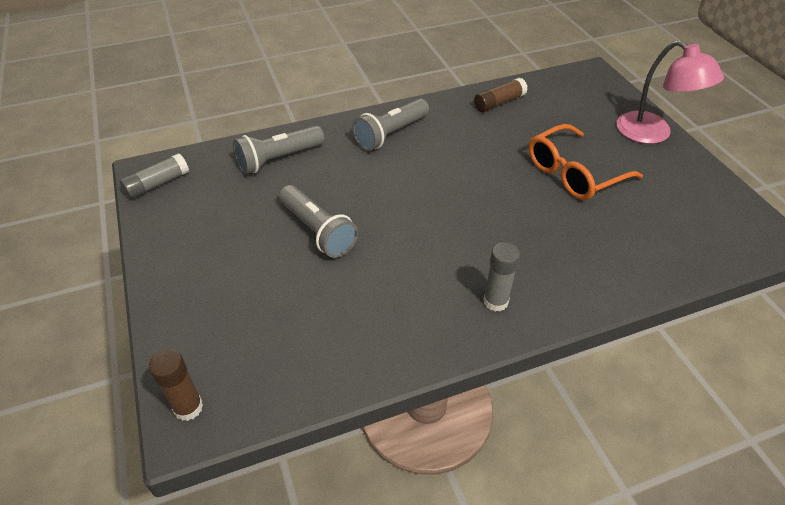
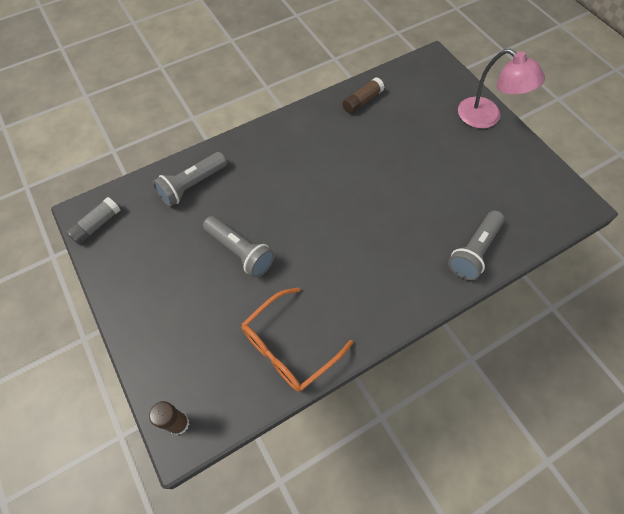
camera: 10 degrees left, 15 degrees up
(391, 134) = (279, 147): grey flashlight -> grey flashlight (474, 251)
(495, 301) = (387, 294): grey glue stick -> none
(573, 173) = (430, 166): orange glasses -> orange glasses (289, 347)

